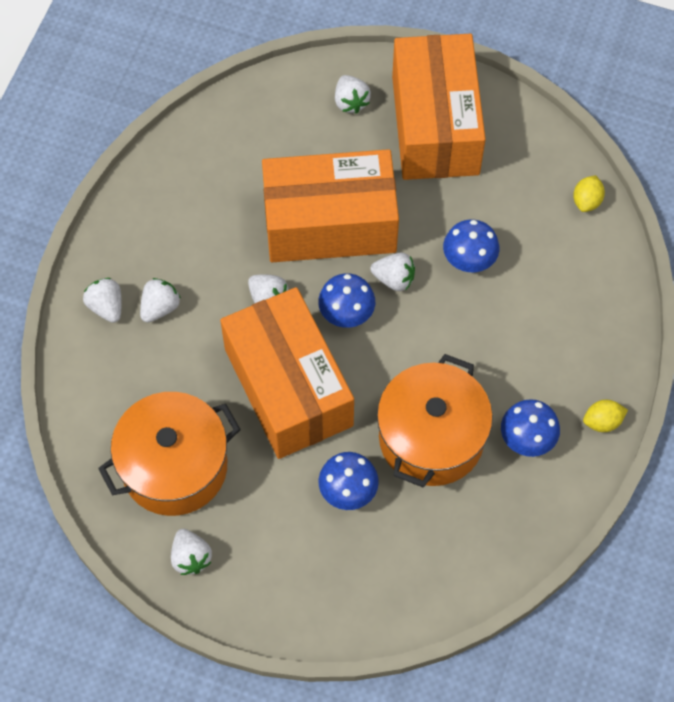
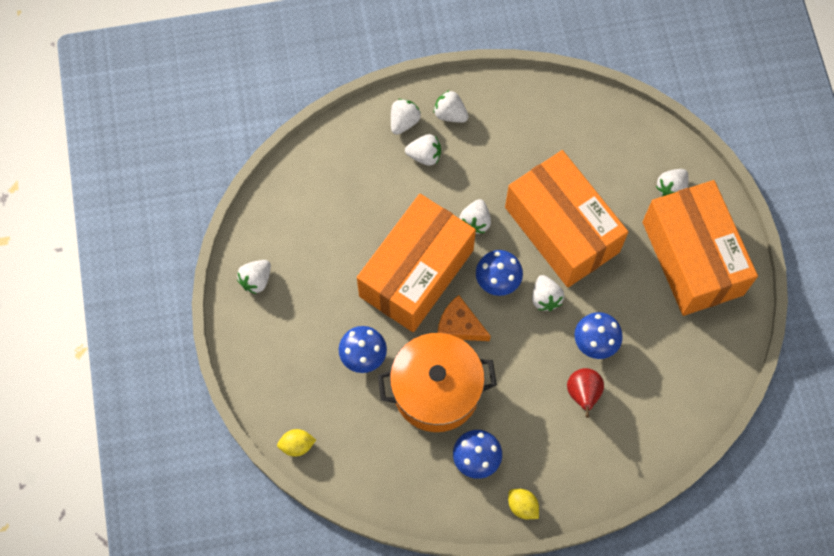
camera: 60 degrees right, 5 degrees up
(129, 257) = (450, 114): none -> white strawberry
(174, 467) = (314, 233): orange pot -> none
(373, 376) = (459, 325): none -> orange cheese
(435, 125) = (692, 258): orange box -> orange box turned 75 degrees counterclockwise
(517, 300) = (583, 394): none -> red pear
(586, 201) = (700, 402): yellow lemon -> yellow lemon (297, 445)

